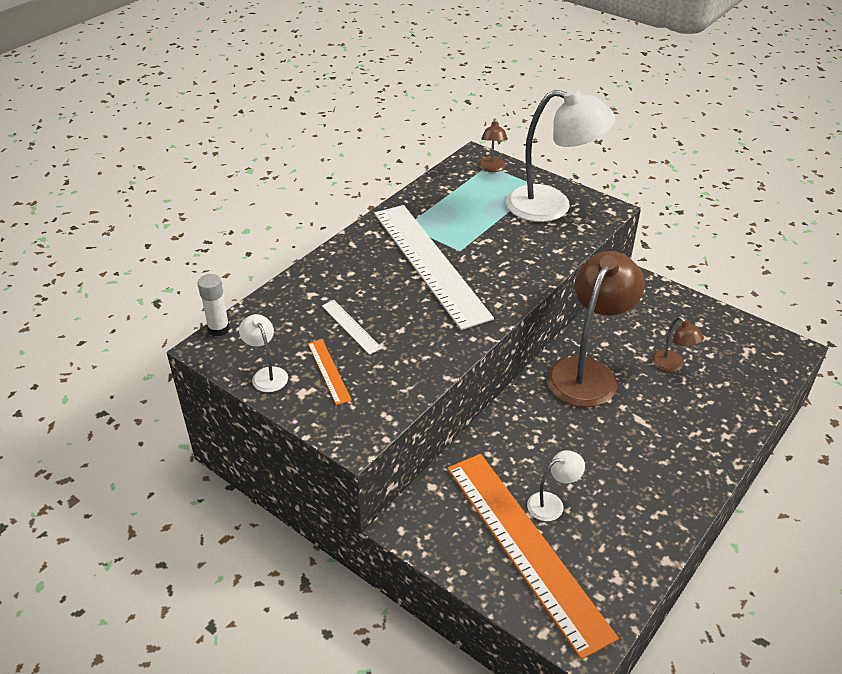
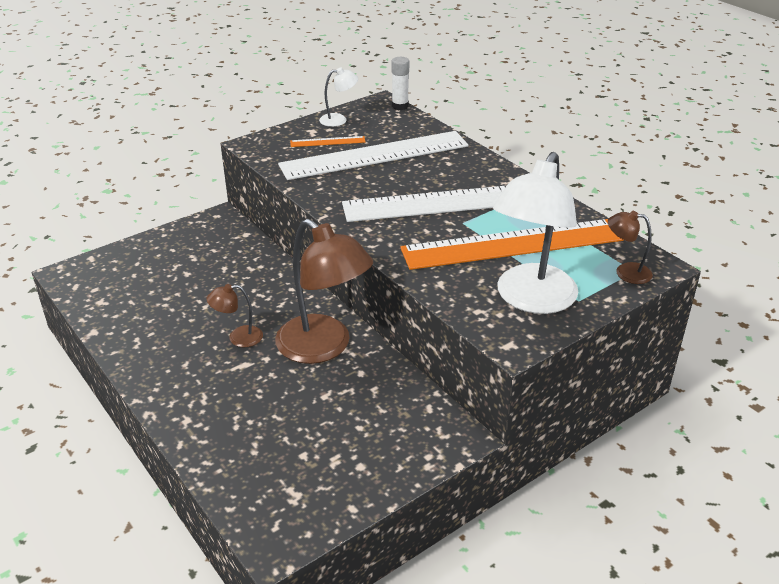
camera: 105 degrees right, 5 degrees down
(351, 326) = (374, 155): white ruler -> white ruler, size x2.50
(526, 547) = (160, 265): orange ruler -> orange ruler (512, 244)
(552, 503) = (188, 287): white lamp -> none
(672, 365) = (302, 415): brown lamp -> brown lamp (238, 338)

